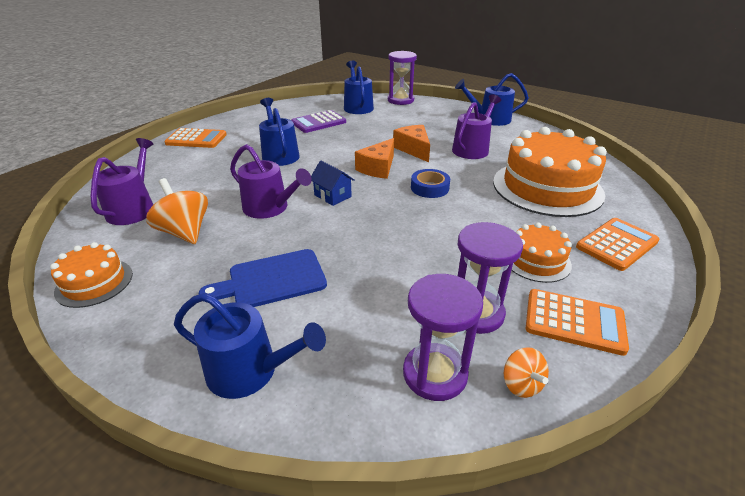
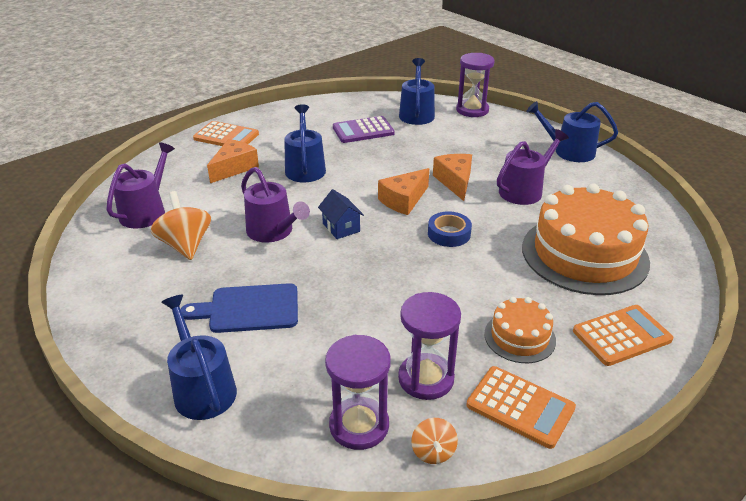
camera: 15 degrees right, 0 degrees up
(94, 282) = (96, 283): orange cake -> none
(212, 162) = (234, 168): none -> orange cheese
(250, 371) = (202, 388): blue watering can -> blue watering can turned 150 degrees counterclockwise

